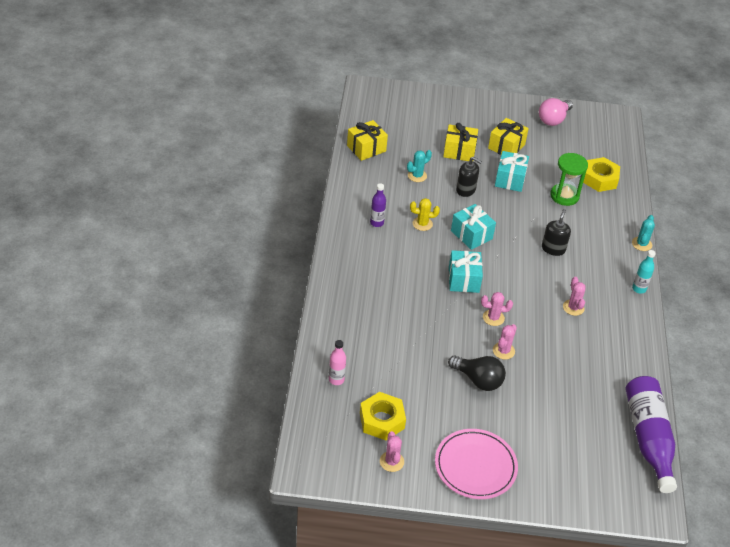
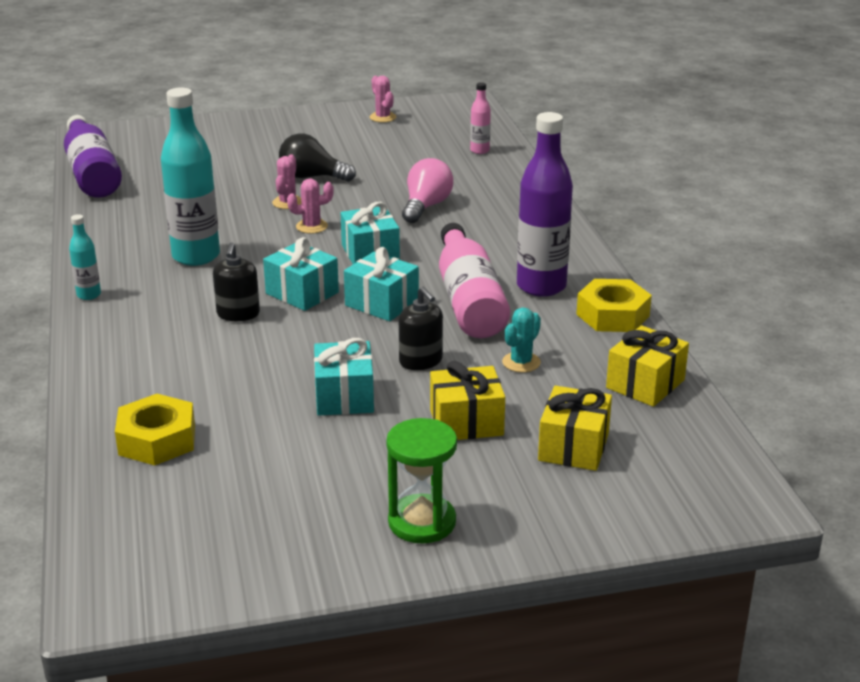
camera: 165 degrees right, 15 degrees down
(376, 223) = (541, 286): purple bottle -> purple bottle, size x2.10
(382, 420) = (409, 136): yellow nut -> yellow nut (613, 315)
(422, 224) = (469, 300): yellow cactus -> pink bottle
(466, 190) = (421, 361): black soap dispenser -> black soap dispenser turned 135 degrees counterclockwise
(475, 466) = (293, 128): pink plate -> none
(506, 146) = (372, 456): yellow gift -> yellow gift (573, 447)
(514, 255) = (302, 293): none -> turquoise gift
(553, 119) = (279, 546): pink light bulb -> pink light bulb (426, 206)
(564, 196) = (229, 393): green hourglass -> green hourglass (422, 522)
(573, 307) = (196, 256): pink cactus -> turquoise bottle
(641, 244) = (76, 352): turquoise cactus -> none

